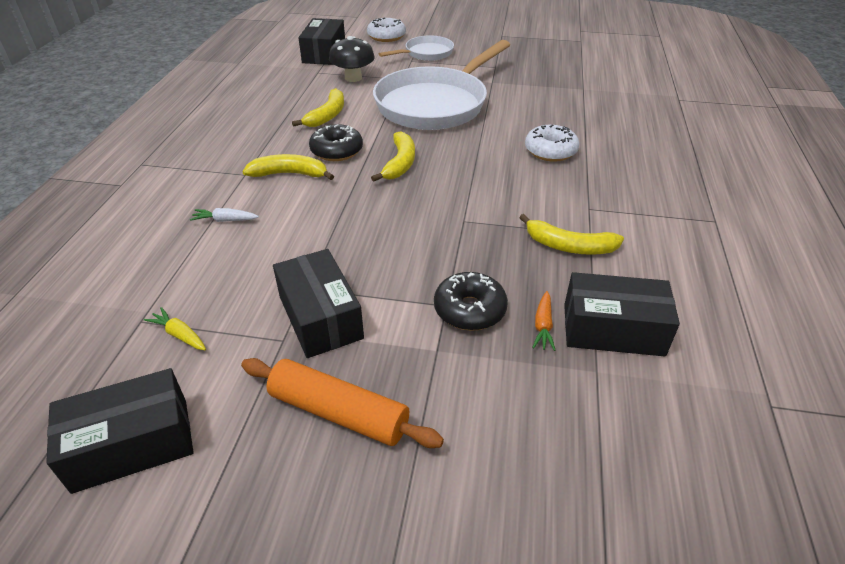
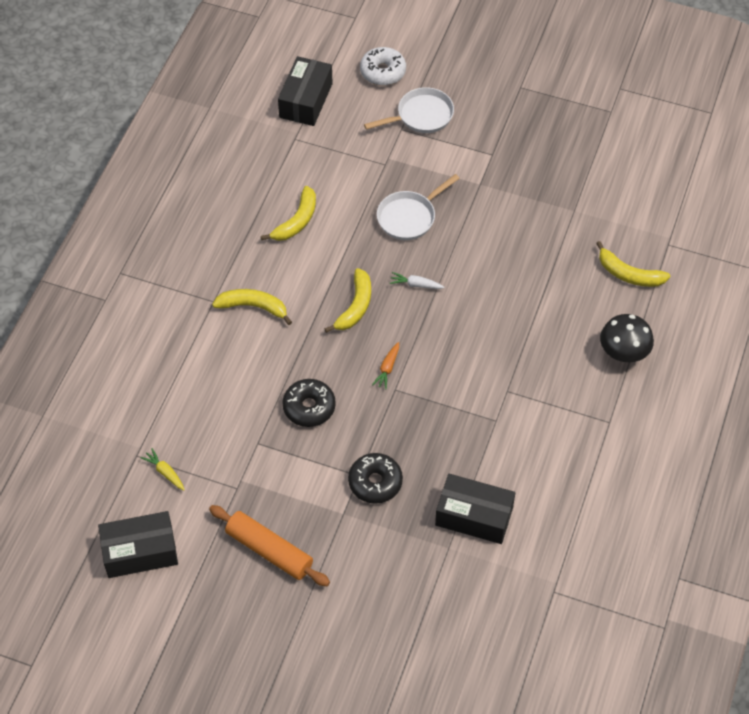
camera: 10 degrees right, 15 degrees up
(225, 220) = (196, 359): white carrot -> white carrot (416, 285)
(320, 317) = (265, 472): black box -> none
(336, 151) = (299, 279): black donut -> black donut (309, 407)
(353, 78) = (331, 156): black mushroom -> black mushroom (623, 353)
(435, 104) = (409, 217): white pan -> white pan, size x0.51
(543, 326) = (424, 505): orange carrot -> orange carrot (387, 368)
(550, 151) = (501, 309): white donut -> none
(569, 246) = (473, 431): yellow banana -> yellow banana (629, 274)

